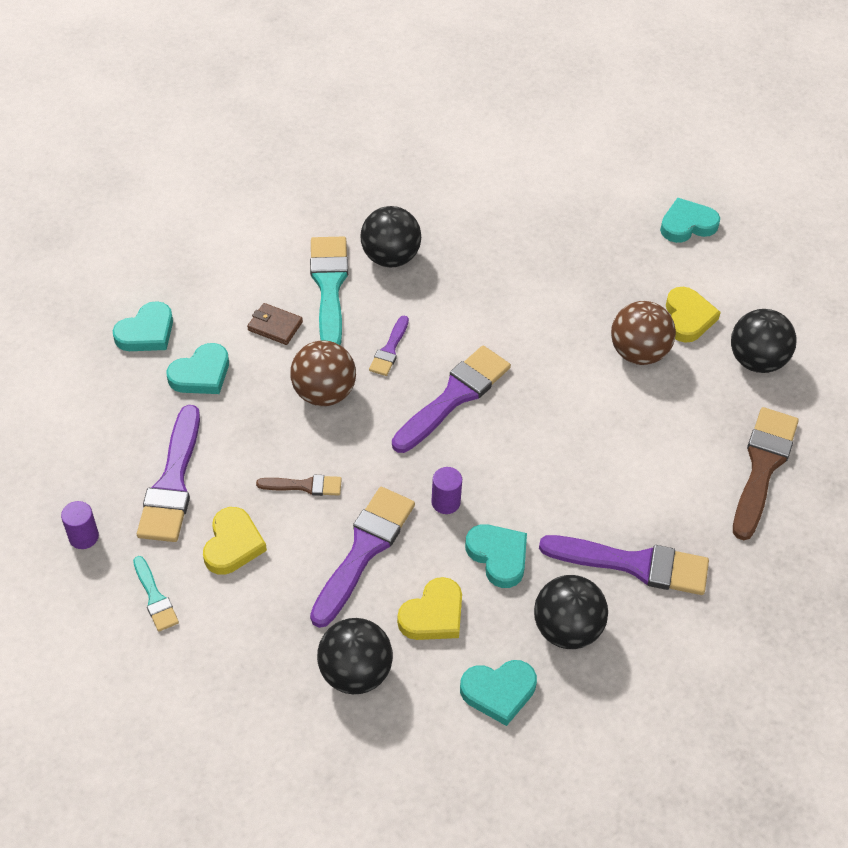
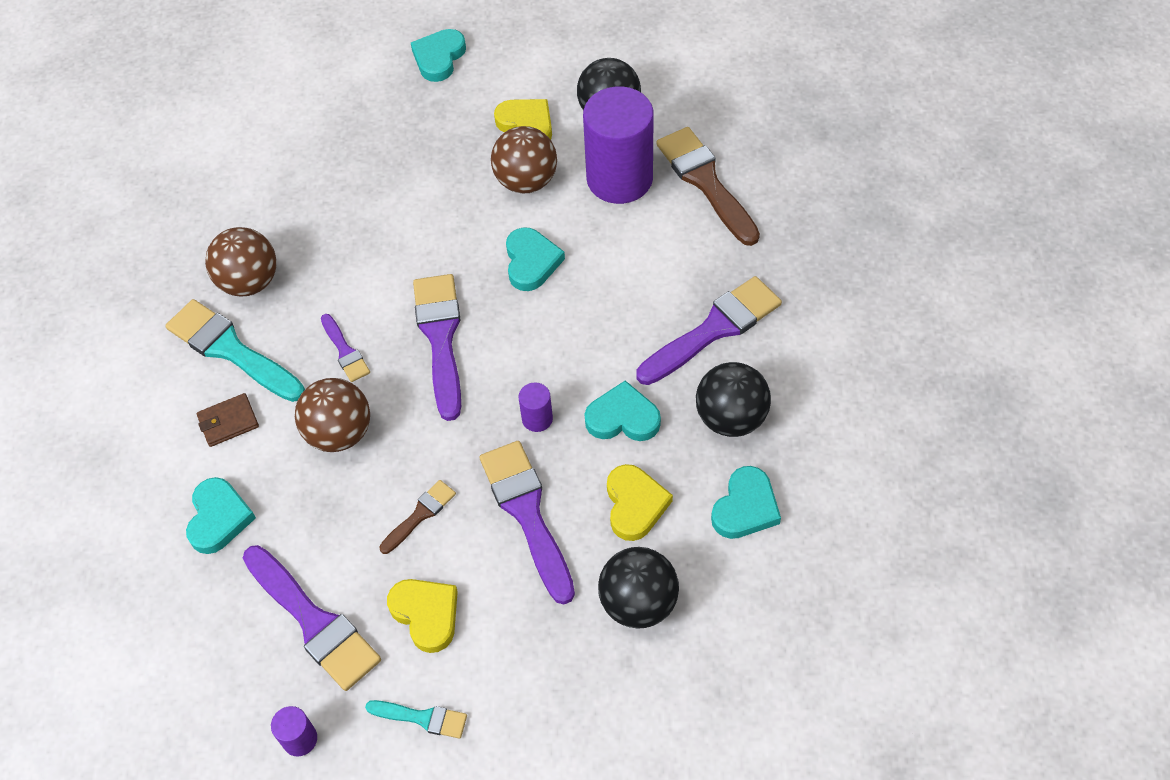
camera: 45 degrees left, 5 degrees up
(146, 332) = (124, 533): turquoise heart -> turquoise heart (531, 262)
(390, 257) = (249, 282): black ball -> brown ball
(704, 409) = (619, 179): none -> purple cylinder

